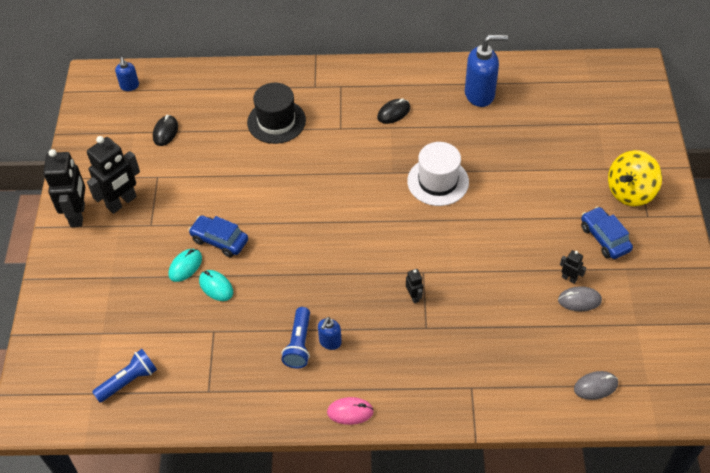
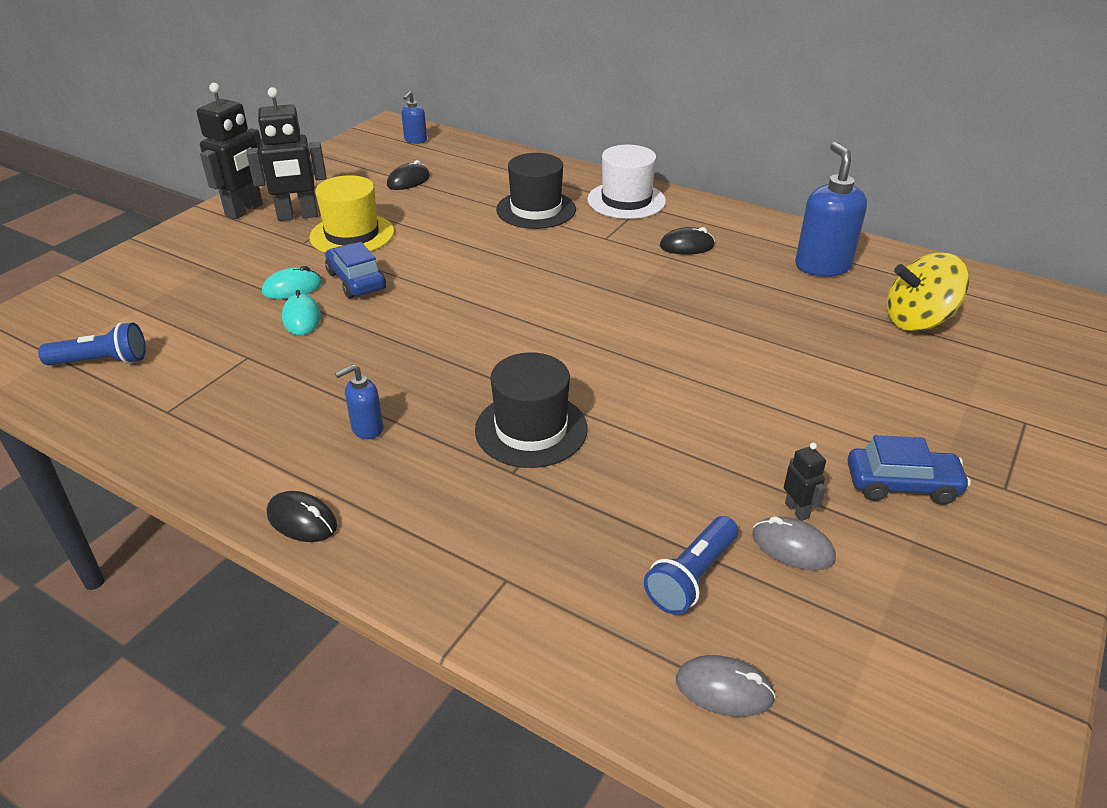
camera: 30 degrees right, 15 degrees down
(177, 202) = (352, 234): none -> yellow hat
(299, 344) = (327, 413): blue flashlight -> blue flashlight (691, 577)
(350, 412) = (302, 520): pink mouse -> black mouse
(414, 296) = (531, 429): black robot -> black hat
(438, 181) = (684, 326): white hat -> white hat (626, 200)
(480, 94) = (822, 266): blue soap dispenser -> blue soap dispenser turned 120 degrees counterclockwise
(604, 238) = (902, 485): blue car -> blue car turned 90 degrees clockwise
(630, 192) = (992, 446): yellow spinning top -> yellow spinning top (917, 321)

